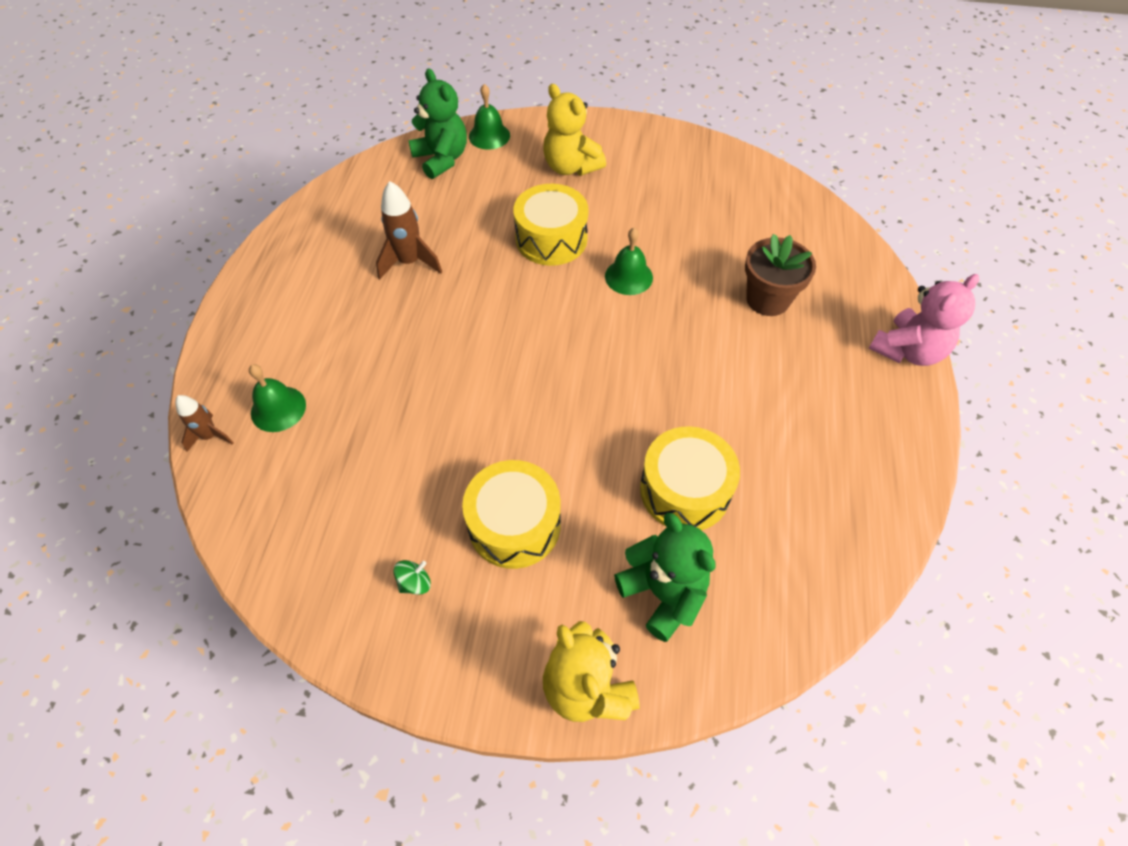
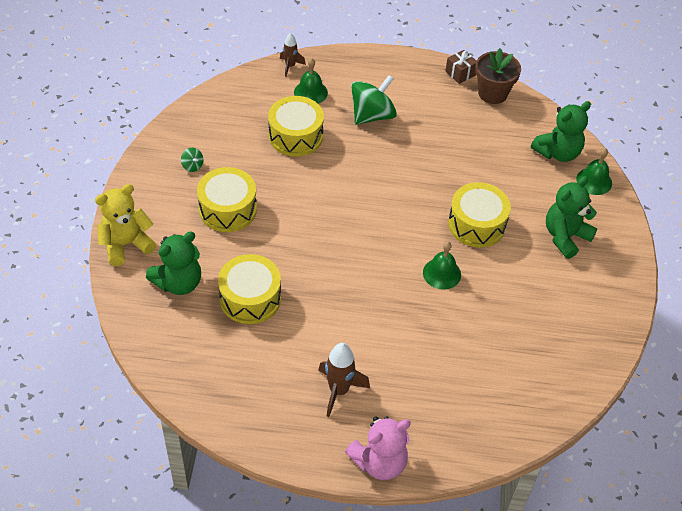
camera: 85 degrees right, 5 degrees down
(283, 234) = (460, 73): none -> brown gift
(344, 333) = (372, 115): none -> green spinning top
(370, 430) = (296, 136): none -> yellow drum
(410, 262) = (441, 143): brown rocket -> brown rocket (339, 390)
(571, 167) = (565, 237): yellow teddy bear -> green teddy bear
(767, 299) = (427, 367): brown flower pot -> brown flower pot (492, 93)
(907, 350) = (379, 462): pink teddy bear -> pink teddy bear turned 75 degrees counterclockwise

